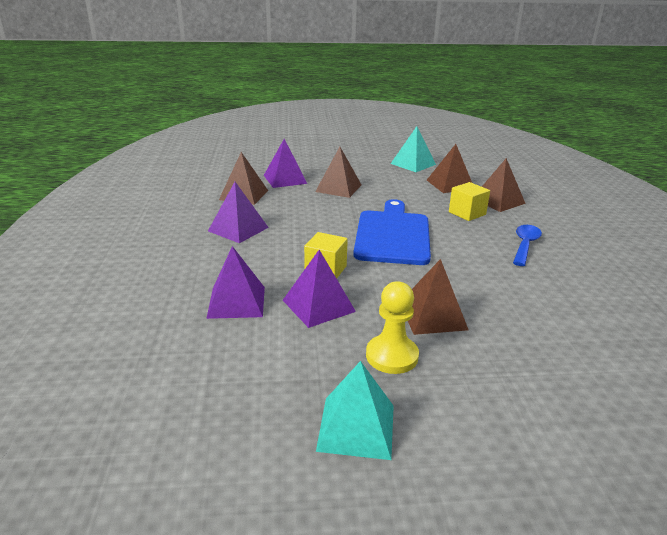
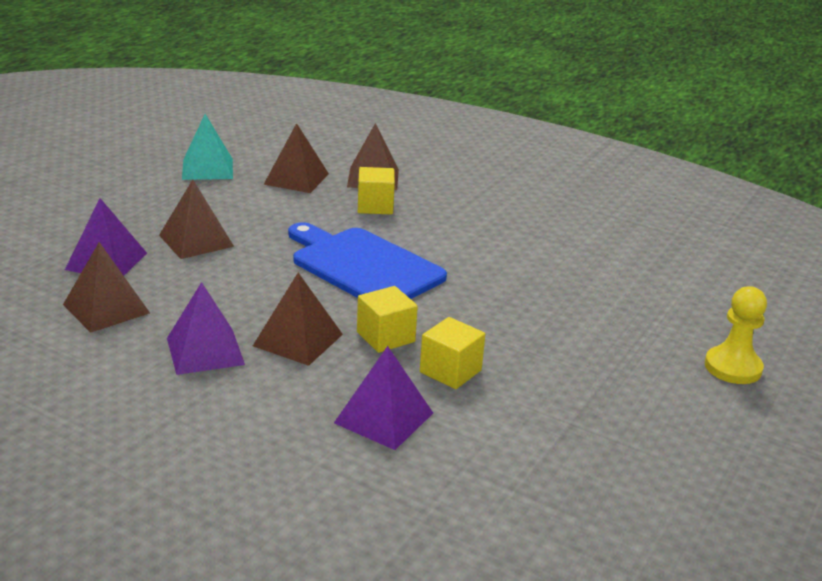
camera: 55 degrees left, 0 degrees up
(318, 305) = (450, 371): purple pyramid -> yellow cube
(356, 427) = (652, 432): turquoise pyramid -> none
(392, 356) = (575, 370): yellow pawn -> yellow pawn (733, 367)
(432, 315) = (536, 321): brown pyramid -> brown pyramid (298, 340)
(525, 245) = (475, 215): blue spoon -> none

